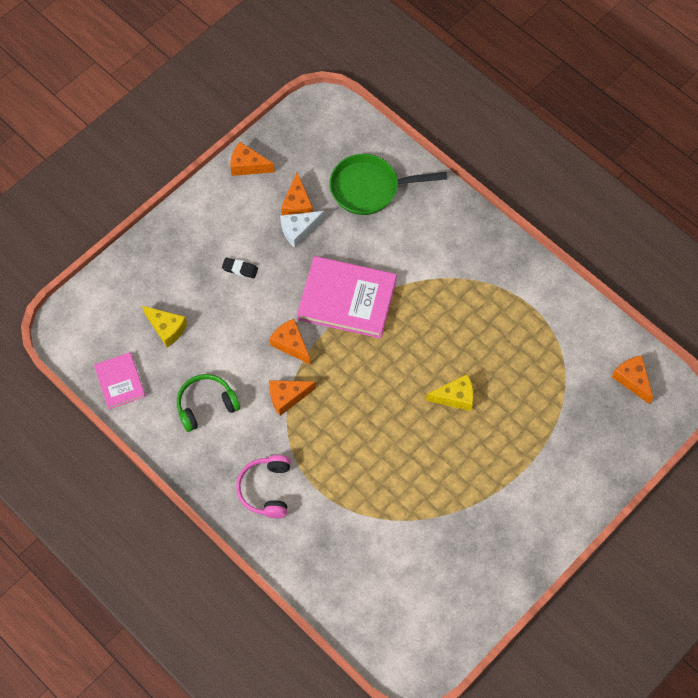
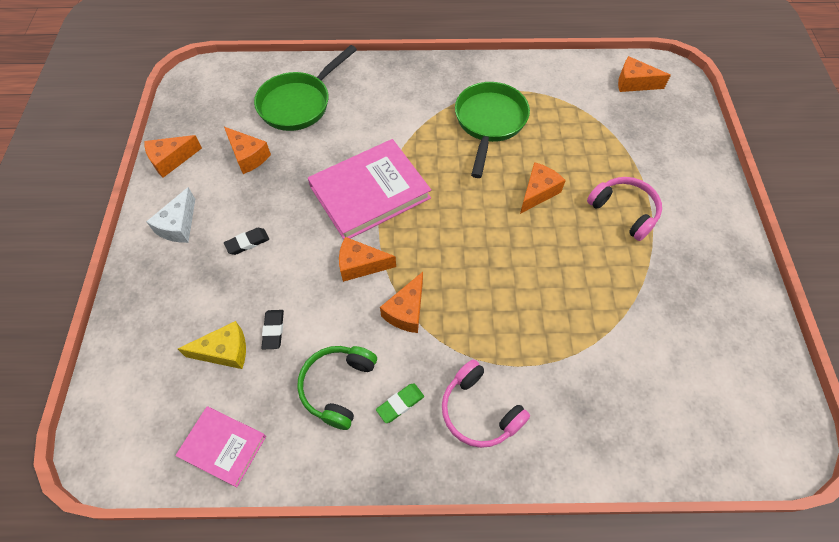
camera: 45 degrees left, 5 degrees down
(203, 340) = (273, 330): none -> black eraser
(229, 445) = (400, 404): none -> green eraser
(299, 230) = (271, 174): white cheese -> white cheese (179, 225)
(455, 397) = (538, 192): yellow cheese -> orange cheese
(484, 318) = (489, 123): none -> green pan
(496, 461) = (624, 211): none -> pink headphones

